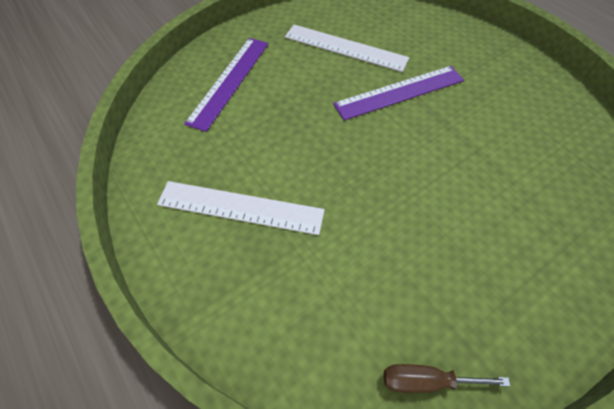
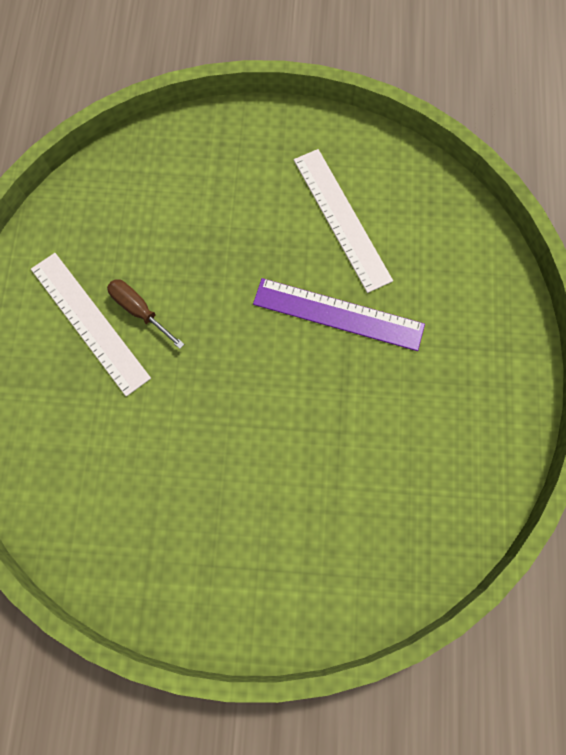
camera: 40 degrees right, 15 degrees up
(229, 81) = (192, 179): purple ruler -> none
(426, 380) = (94, 563): brown screwdriver -> brown screwdriver (139, 310)

